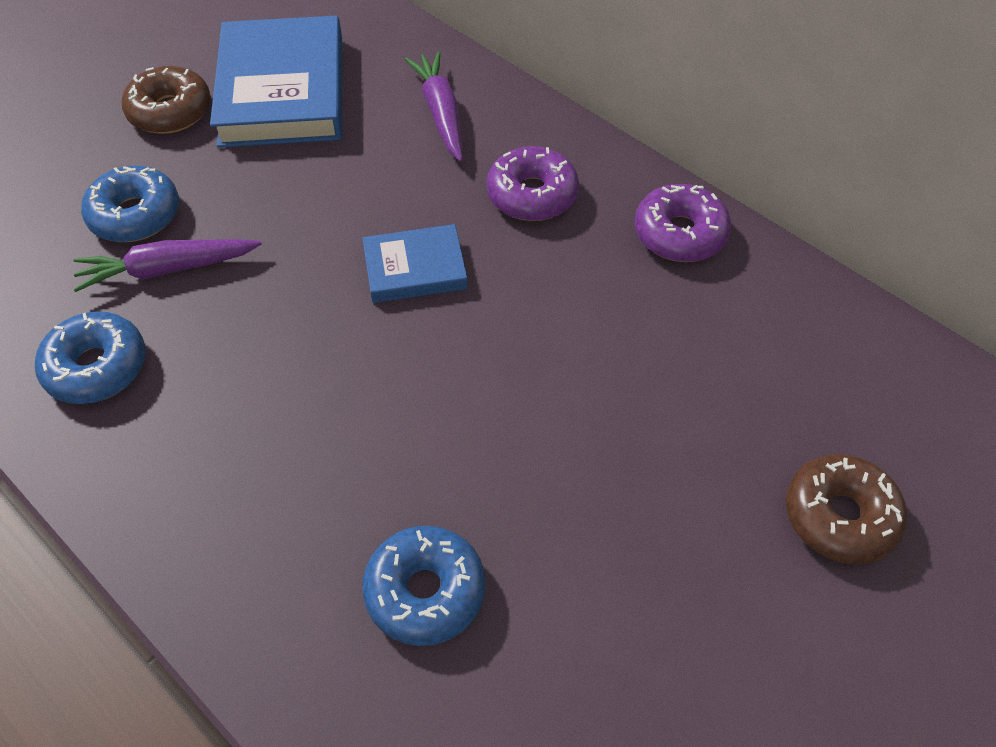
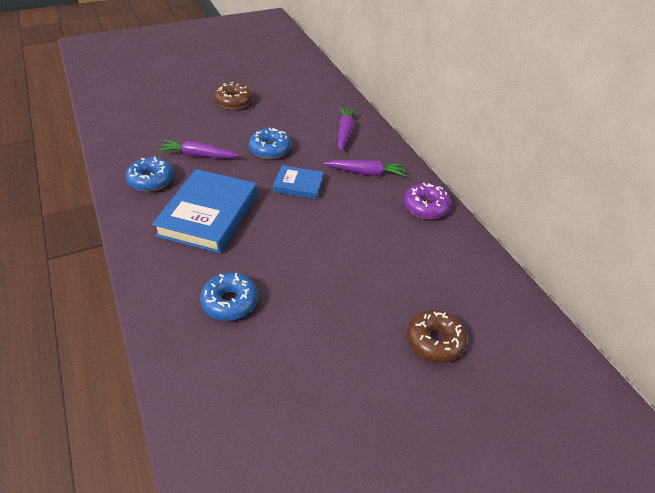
camera: 20 degrees right, 10 degrees down
(135, 215) = (198, 133): blue donut -> blue donut (270, 149)
(282, 91) = (283, 106): blue book -> blue book (208, 215)
(532, 195) = (366, 173): purple donut -> purple carrot

